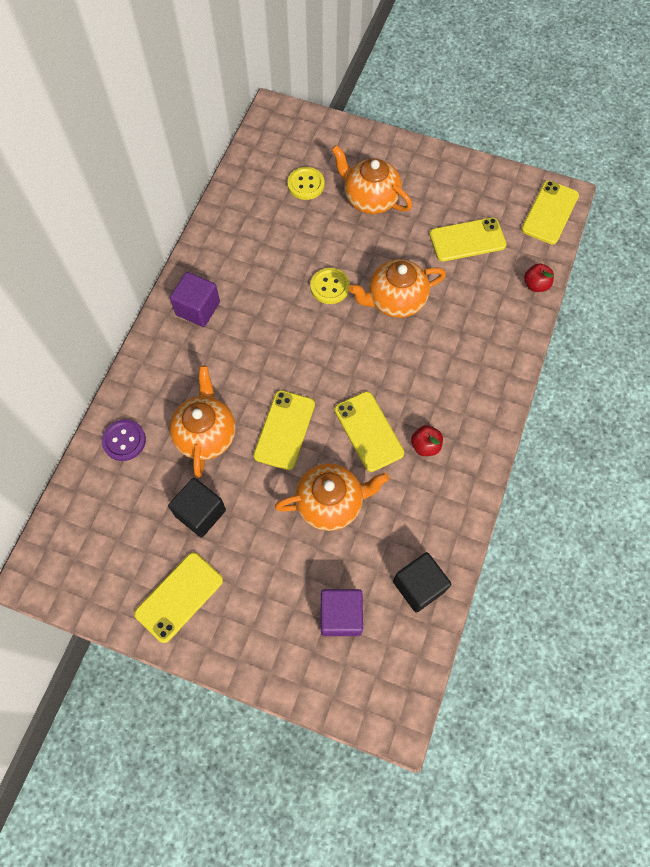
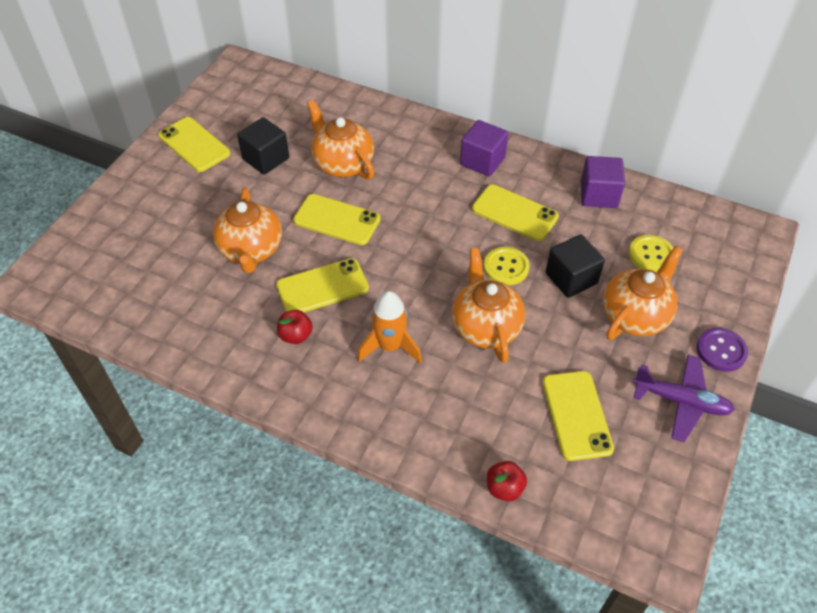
camera: 95 degrees right, 15 degrees down
(124, 441) = (346, 112): purple button -> purple button (721, 350)
(206, 434) = (342, 164): orange teapot -> orange teapot turned 135 degrees counterclockwise
(341, 615) = (139, 250): purple cube -> purple cube (598, 195)
(419, 586) = (146, 313): black cube -> black cube (571, 278)
(425, 369) = (390, 346): none -> orange rocket
(444, 176) = (681, 401): none -> purple plane
(550, 212) = (630, 530): yellow phone -> yellow phone (514, 213)

